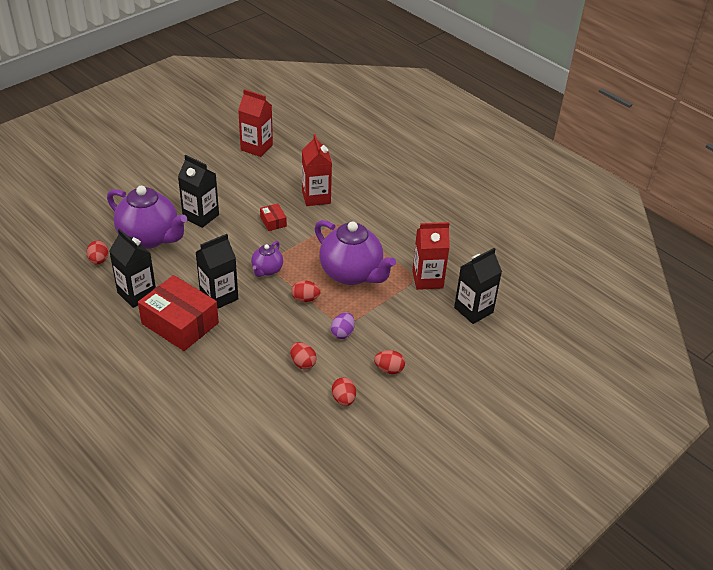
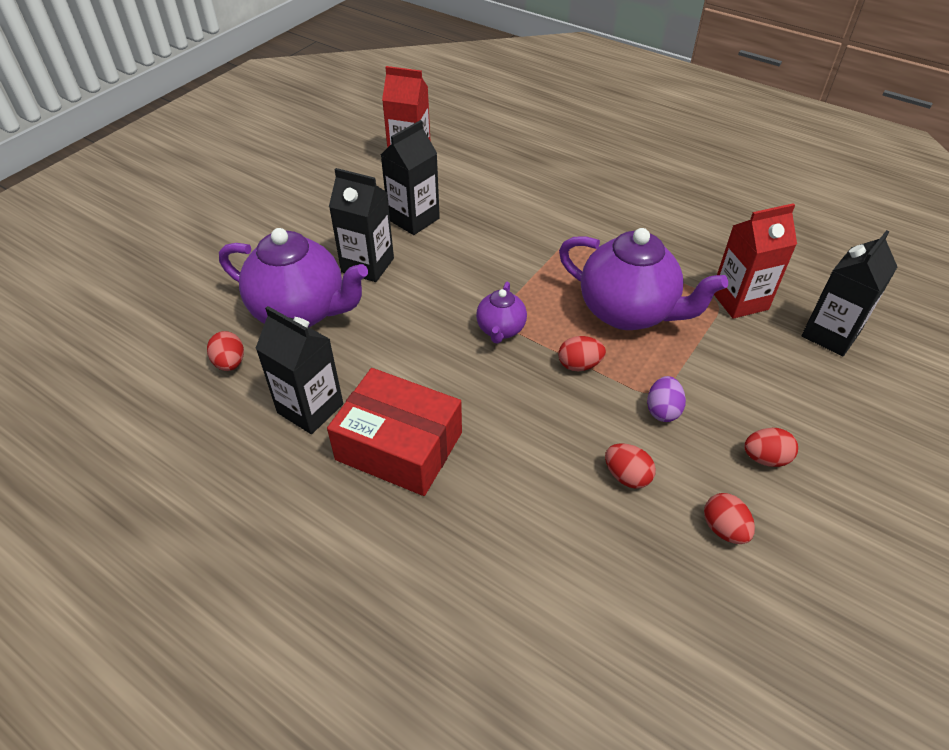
camera: 10 degrees left, 5 degrees up
(219, 296) = (444, 387): black carton -> black carton (413, 219)
(273, 222) = (478, 255): red box -> none
(316, 197) = (523, 210): red carton -> none

